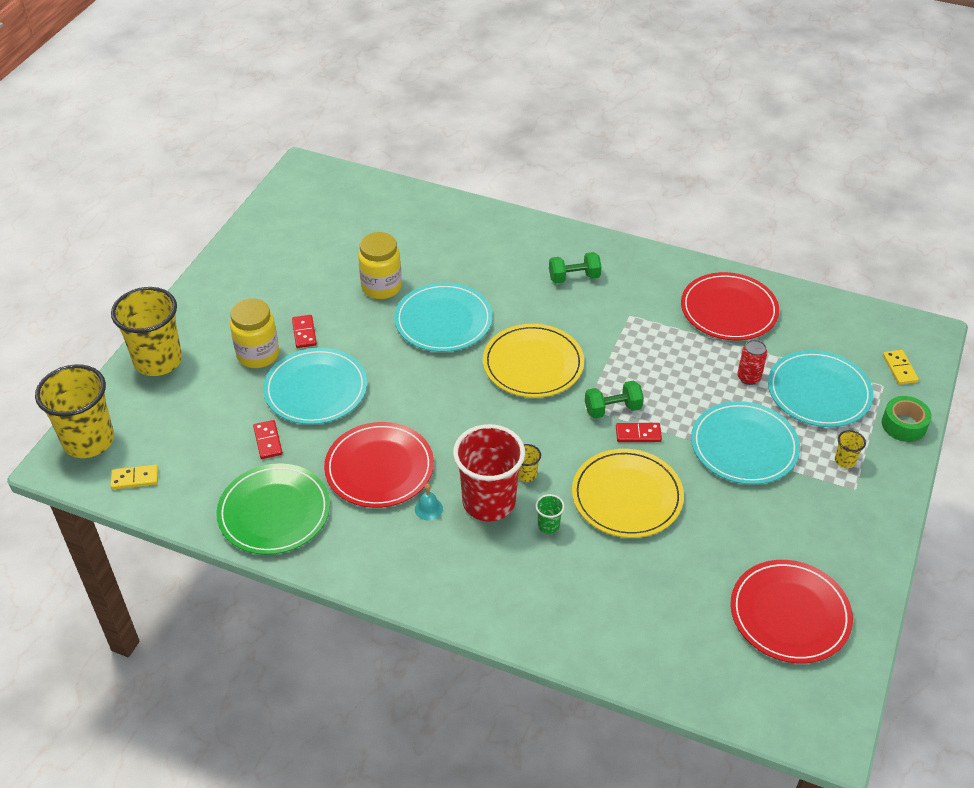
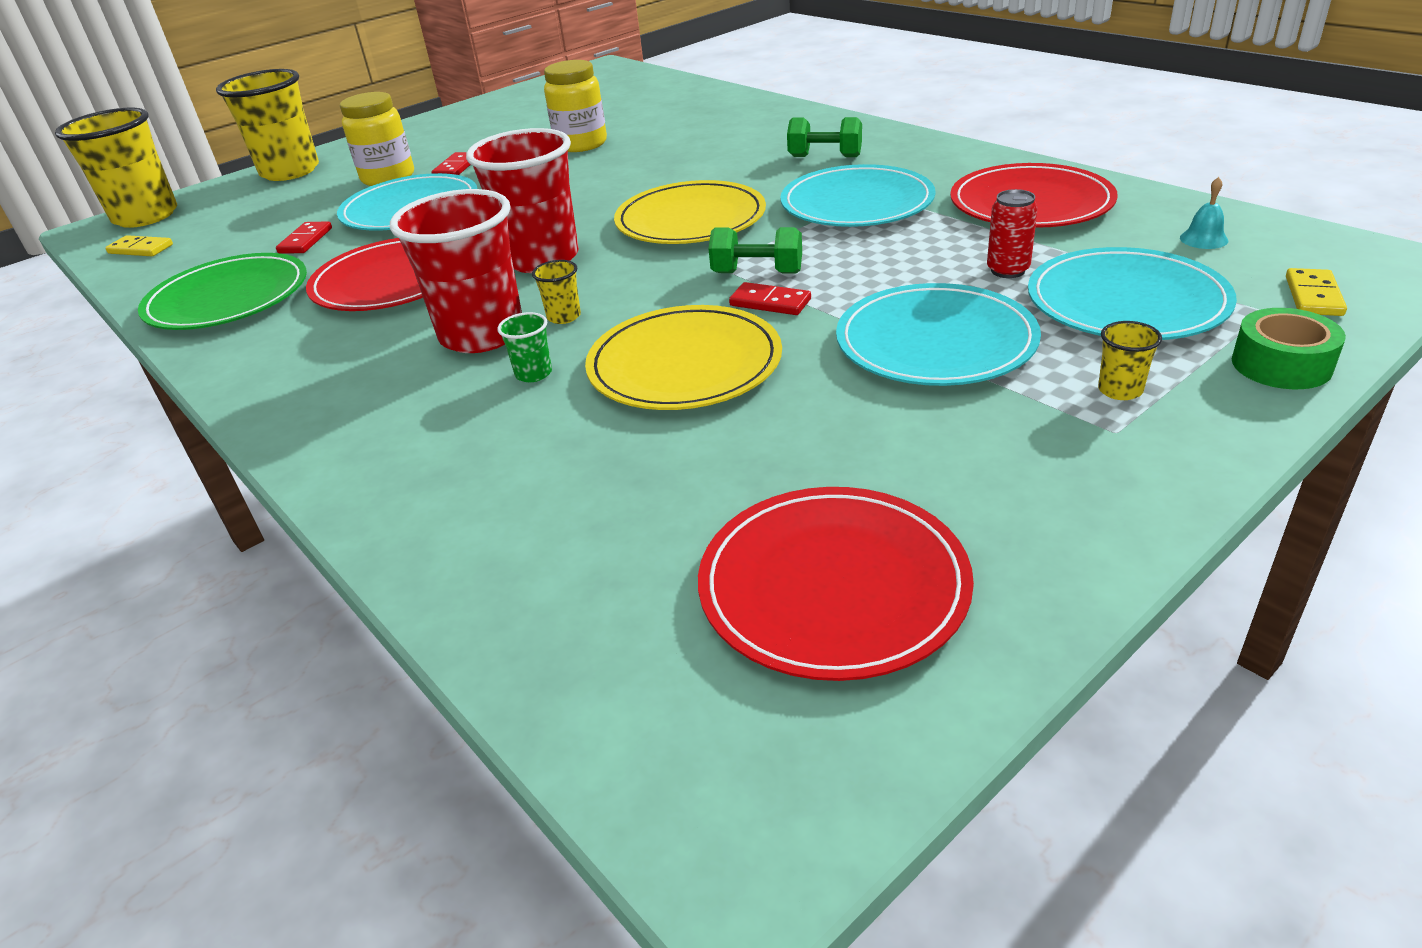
camera: 30 degrees right, 10 degrees down
(428, 509) = (399, 327): turquoise bell -> turquoise bell (1203, 239)
(443, 321) = (620, 174): turquoise plate -> turquoise plate (857, 203)
(465, 424) = (542, 259): none -> red cup

